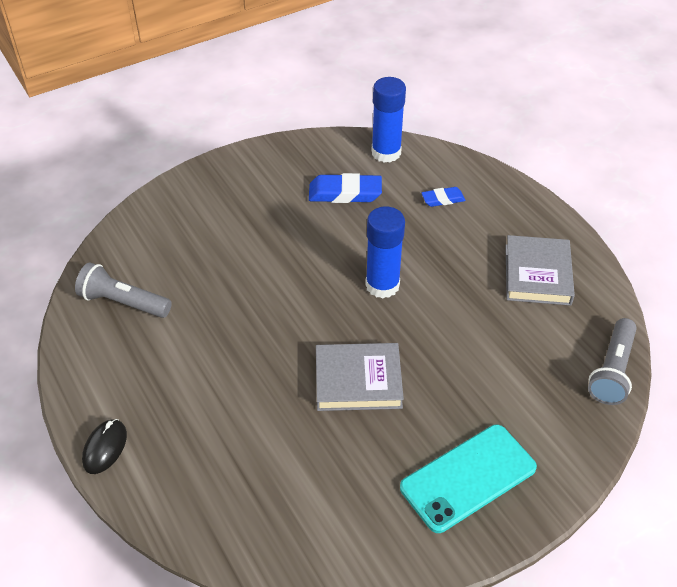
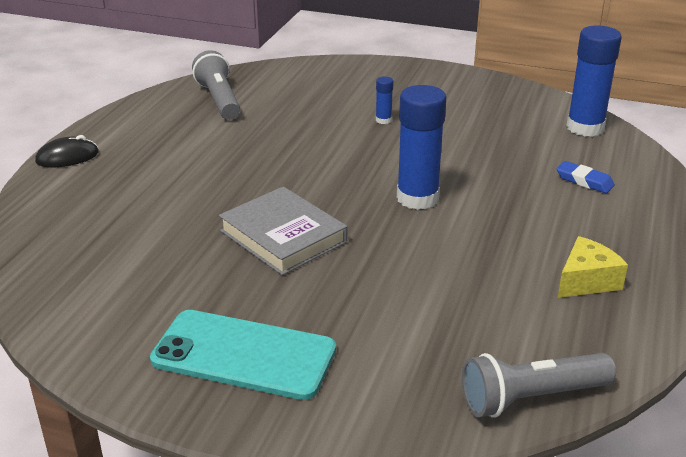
camera: 50 degrees right, 15 degrees down
(266, 234) = (383, 120): none -> blue glue stick
(345, 193) = (496, 131): blue eraser -> none
(537, 274) = (586, 281): grey book -> yellow cheese

